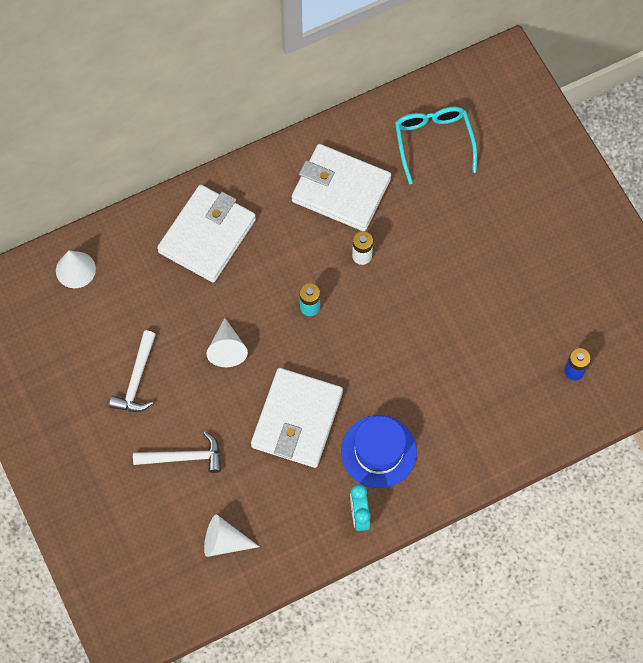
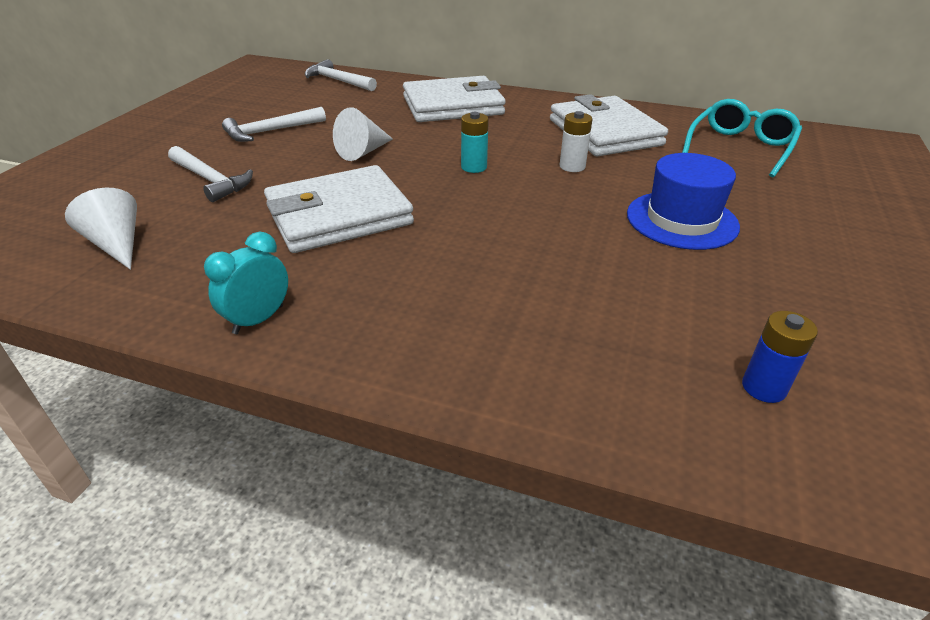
camera: 45 degrees right, 30 degrees down
(75, 269) = (338, 81): white cone -> white hammer
(378, 451) = (374, 285): blue hat -> blue hat (681, 220)

